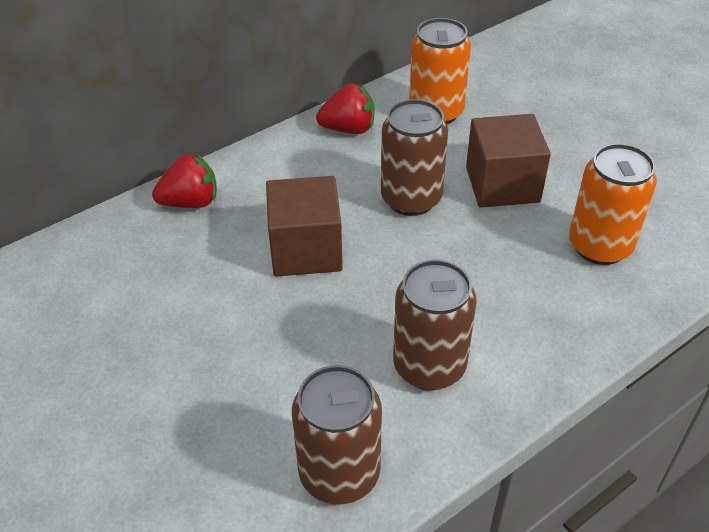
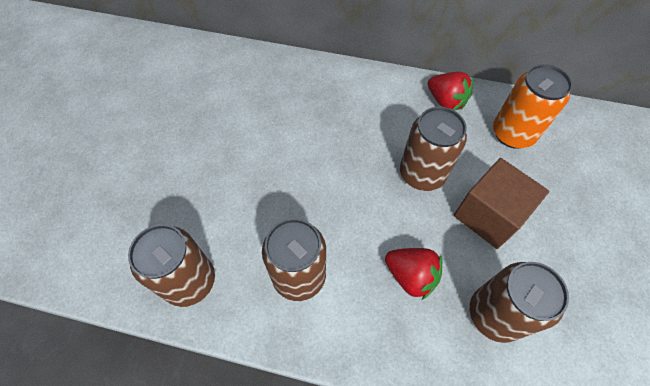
camera: 50 degrees right, 15 degrees up
(191, 202) = (314, 77): red strawberry -> red strawberry (411, 276)
(306, 250) = (330, 151): brown cube -> none
(600, 246) = (494, 314): orange can -> brown can

